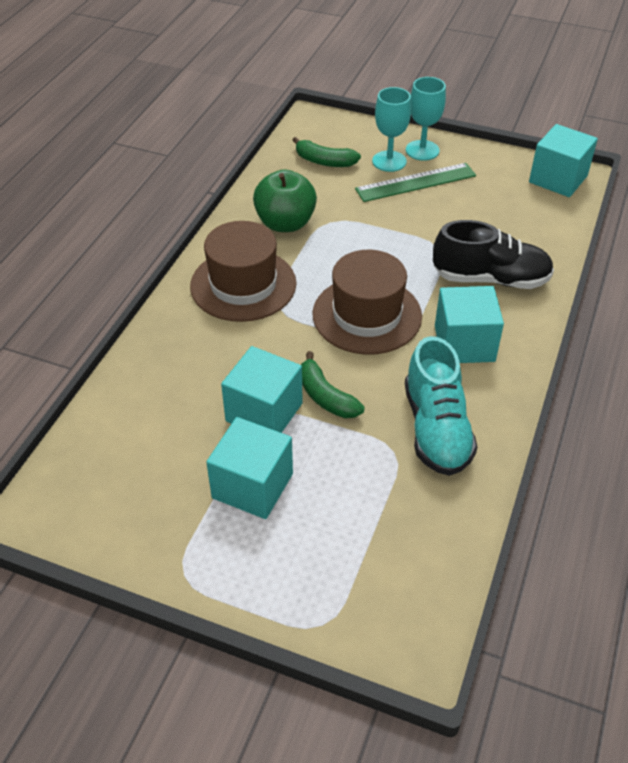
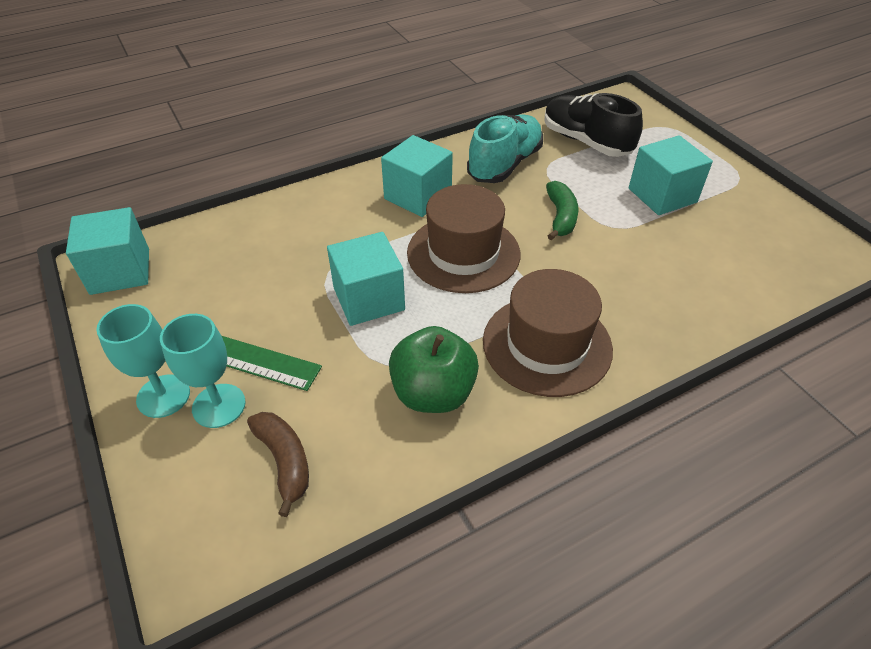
camera: 140 degrees left, 0 degrees up
(264, 412) = (618, 231): turquoise cube -> turquoise cube (369, 299)
(324, 161) = (285, 461): green banana -> brown banana
(490, 279) = (329, 225): black shoe -> black shoe (586, 142)

